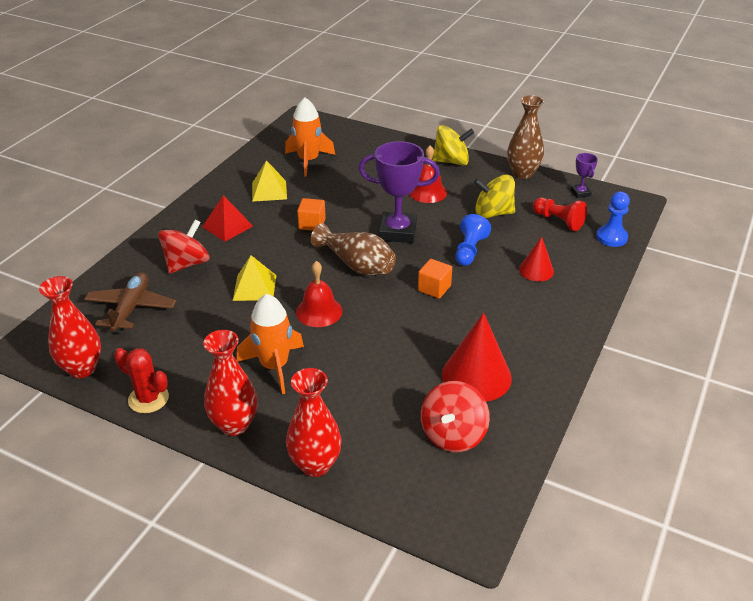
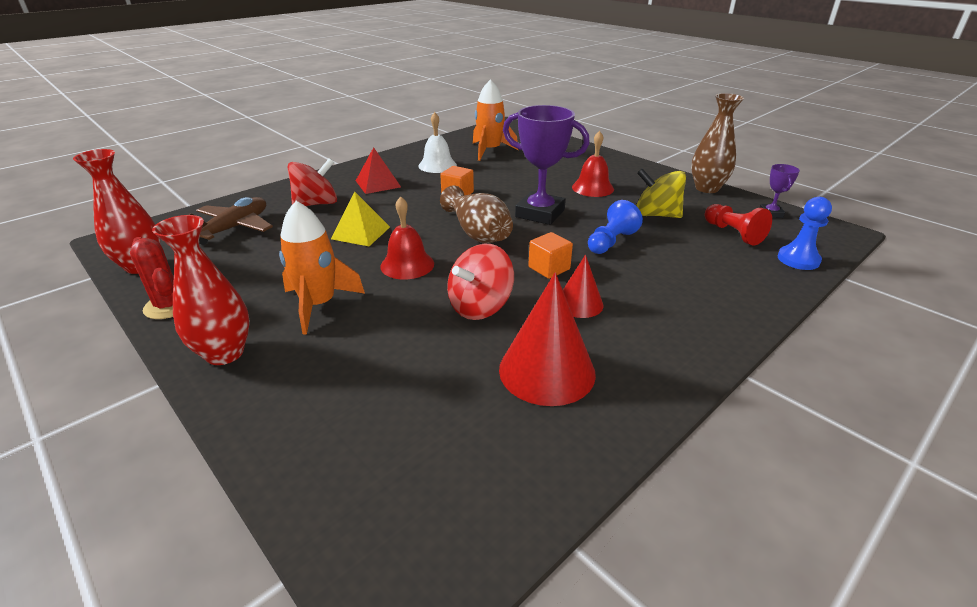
camera: 20 degrees right, 5 degrees down
(269, 191) = (437, 165): yellow pyramid -> white bell
(315, 465) = (270, 425): red vase -> none
(451, 161) = (632, 169): yellow spinning top -> none
(453, 434) = (471, 437): red spinning top -> red spinning top (480, 306)
(536, 270) = (684, 274): red cone -> red cone (579, 303)

